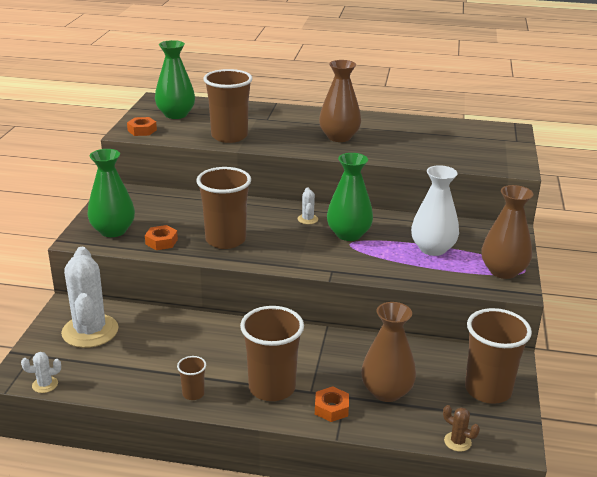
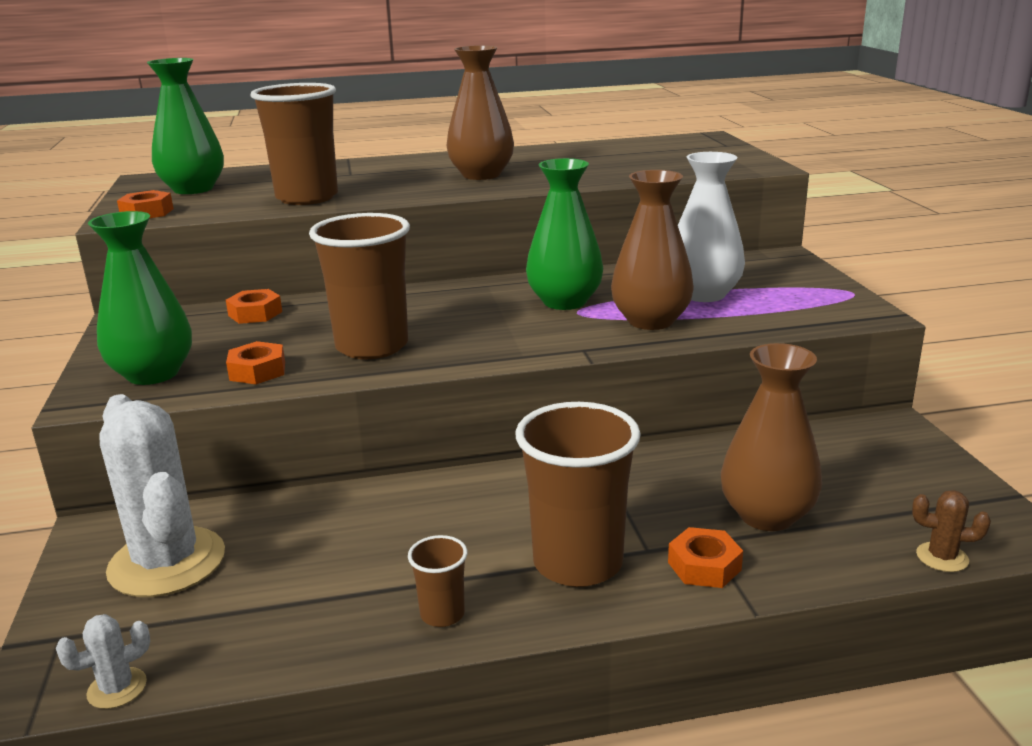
camera: 20 degrees left, 5 degrees down
(181, 201) = (255, 313): none -> orange nut
(307, 219) = (484, 297): white cactus -> none
(488, 390) = (907, 472): brown cup -> none
(503, 271) = (827, 299): brown vase -> brown vase (650, 321)

